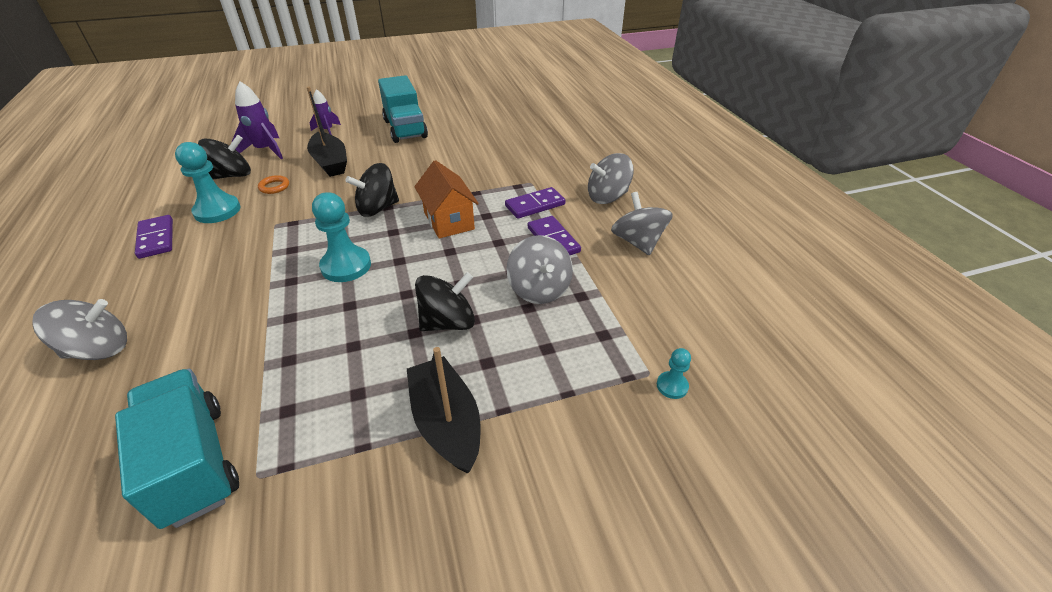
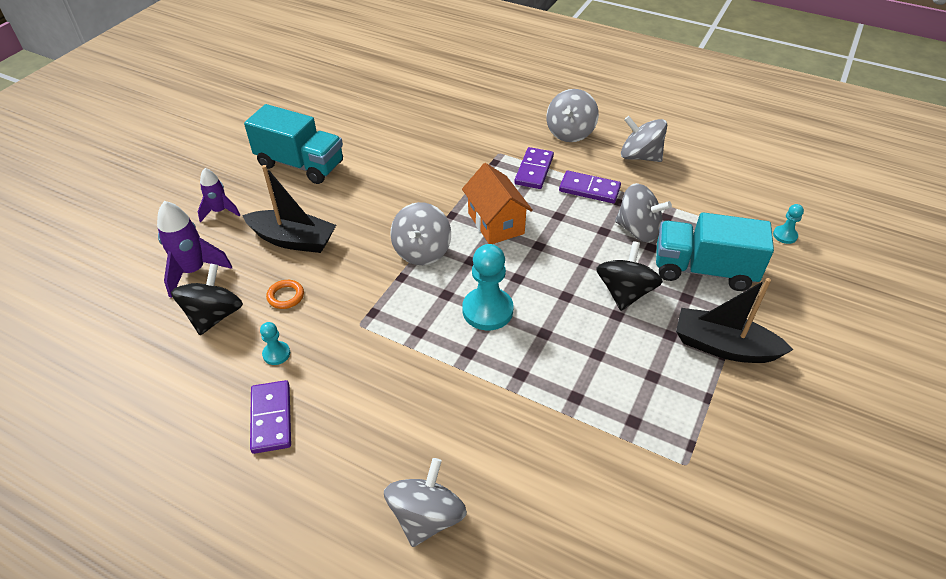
camera: 45 degrees left, 5 degrees up
(156, 239) = (271, 418): purple domino -> purple domino turned 60 degrees clockwise
(194, 462) = (640, 495): turquoise truck -> turquoise truck (703, 270)
(217, 211) = (276, 354): turquoise pawn -> turquoise pawn, size x0.50
(377, 208) = (422, 251): black spinning top -> grey spinning top
(449, 221) = (496, 223): orange house -> orange house turned 45 degrees clockwise

